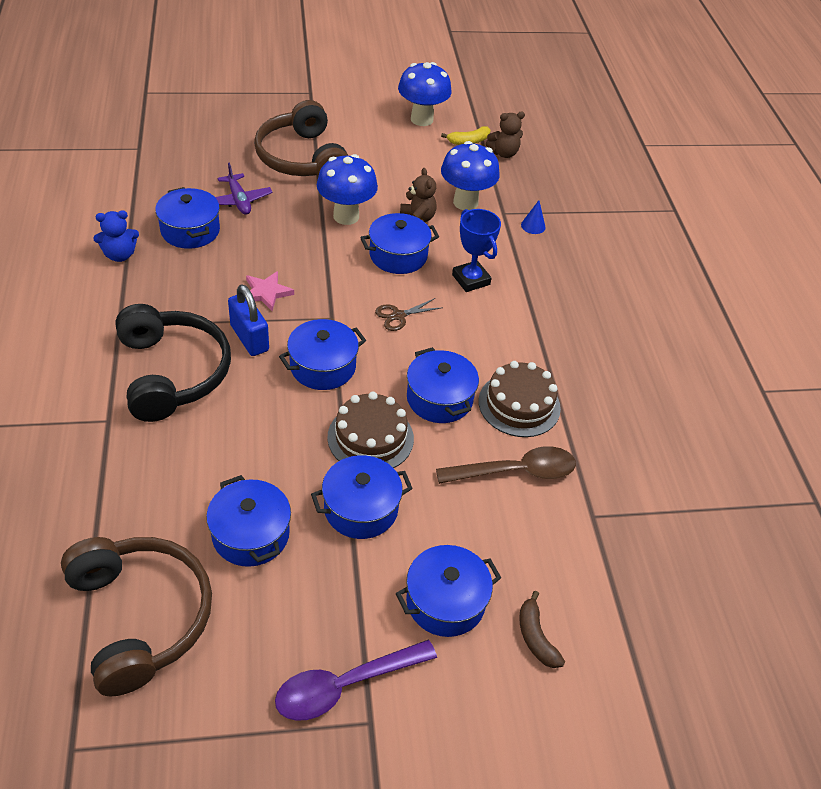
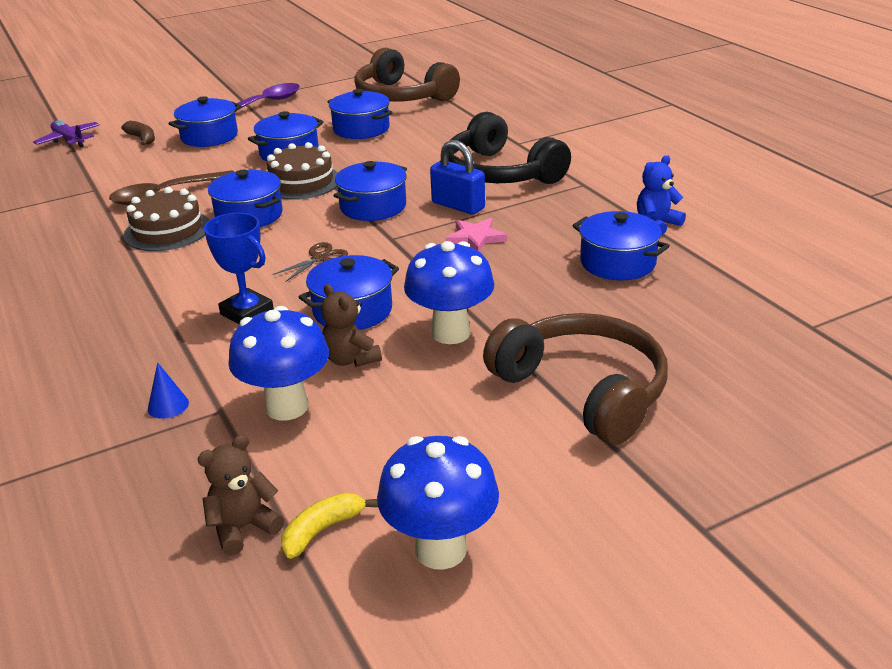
camera: 165 degrees right, 15 degrees down
(239, 200) = (603, 308): purple plane -> purple plane (69, 140)

